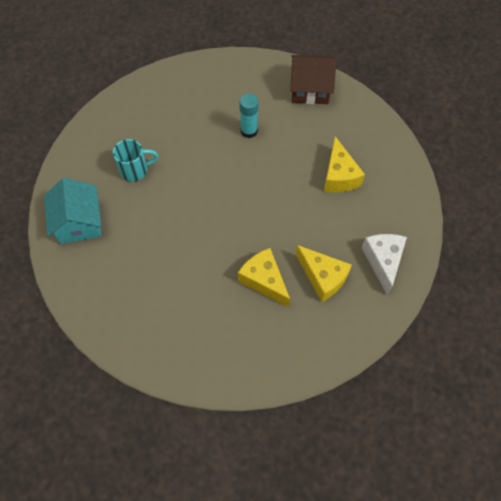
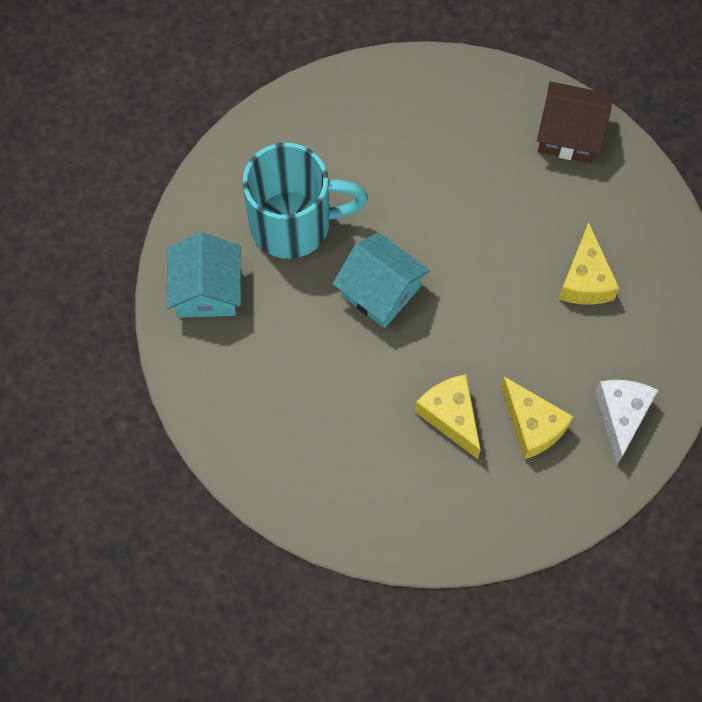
camera: 10 degrees right, 5 degrees up
(135, 170) = (294, 223): turquoise mug -> turquoise mug, size x1.97
(201, 204) = (380, 290): none -> turquoise house
(249, 131) = (466, 188): turquoise glue stick -> none

